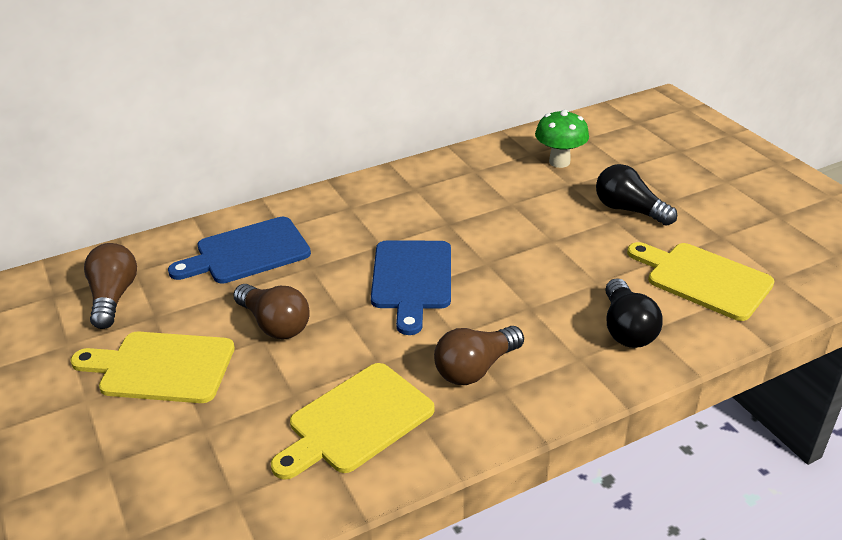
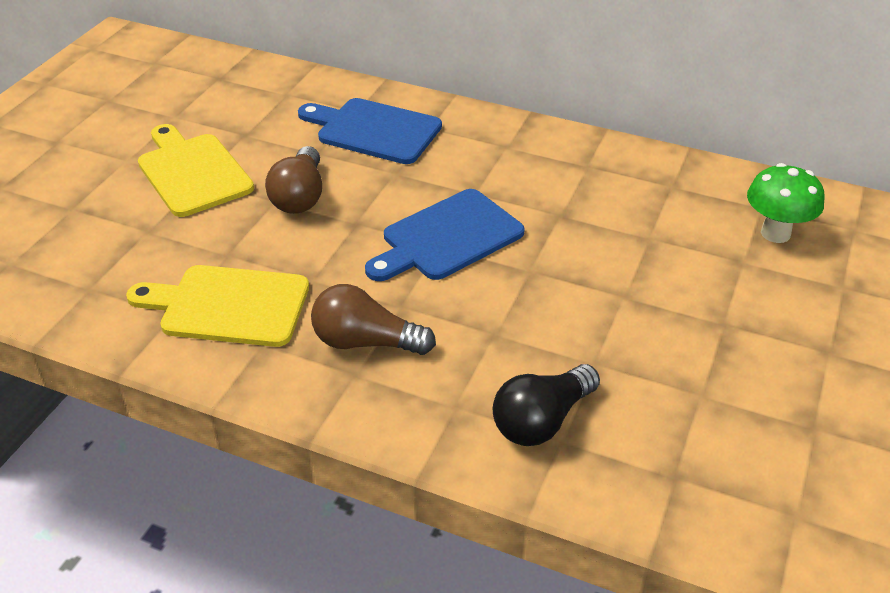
camera: 50 degrees right, 5 degrees up
(113, 297) = (246, 103): brown light bulb -> none
(628, 210) = (759, 327): black light bulb -> none
(703, 279) = (706, 447): yellow cutting board -> none

